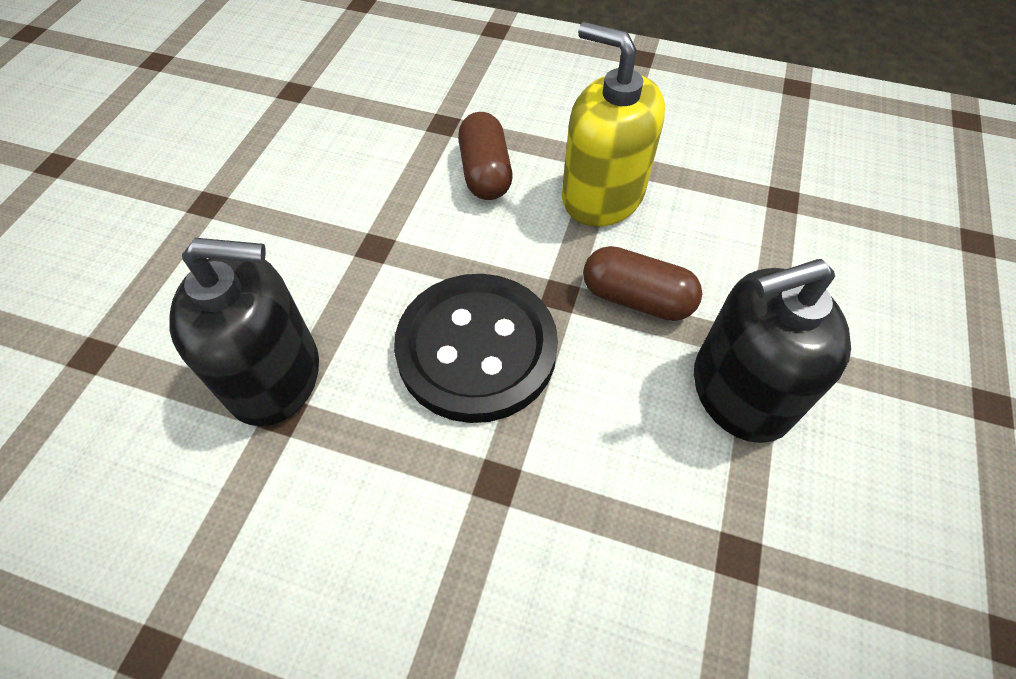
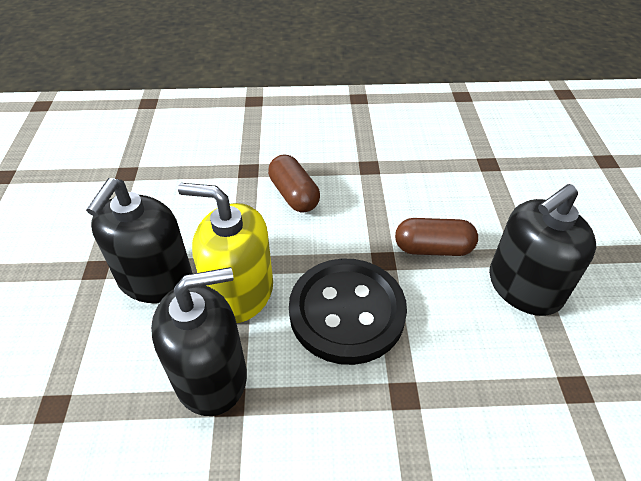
camera: 20 degrees left, 10 degrees down
(266, 236) = (155, 279): none -> black soap dispenser
(602, 195) = (378, 190): yellow soap dispenser -> yellow soap dispenser (240, 292)

